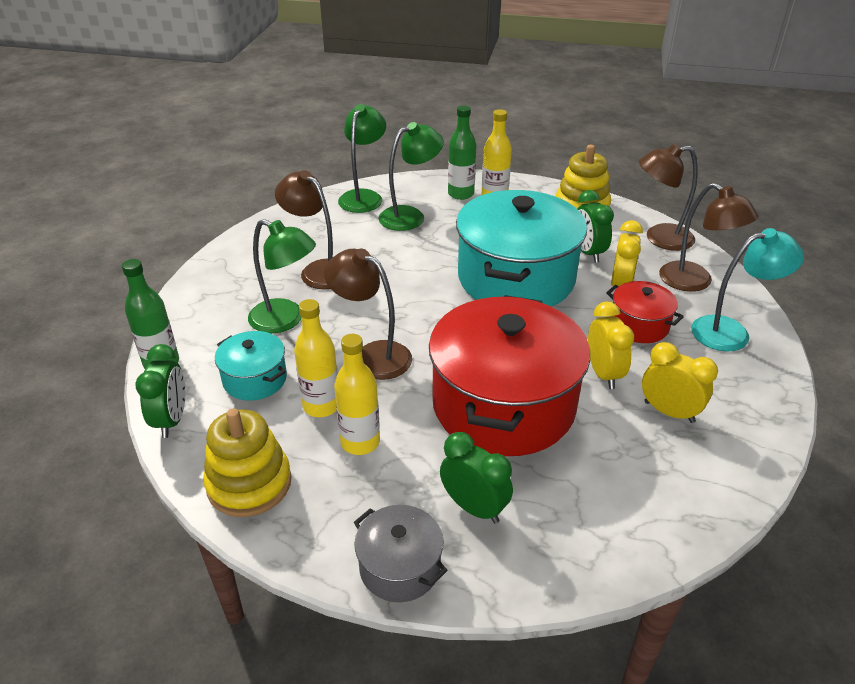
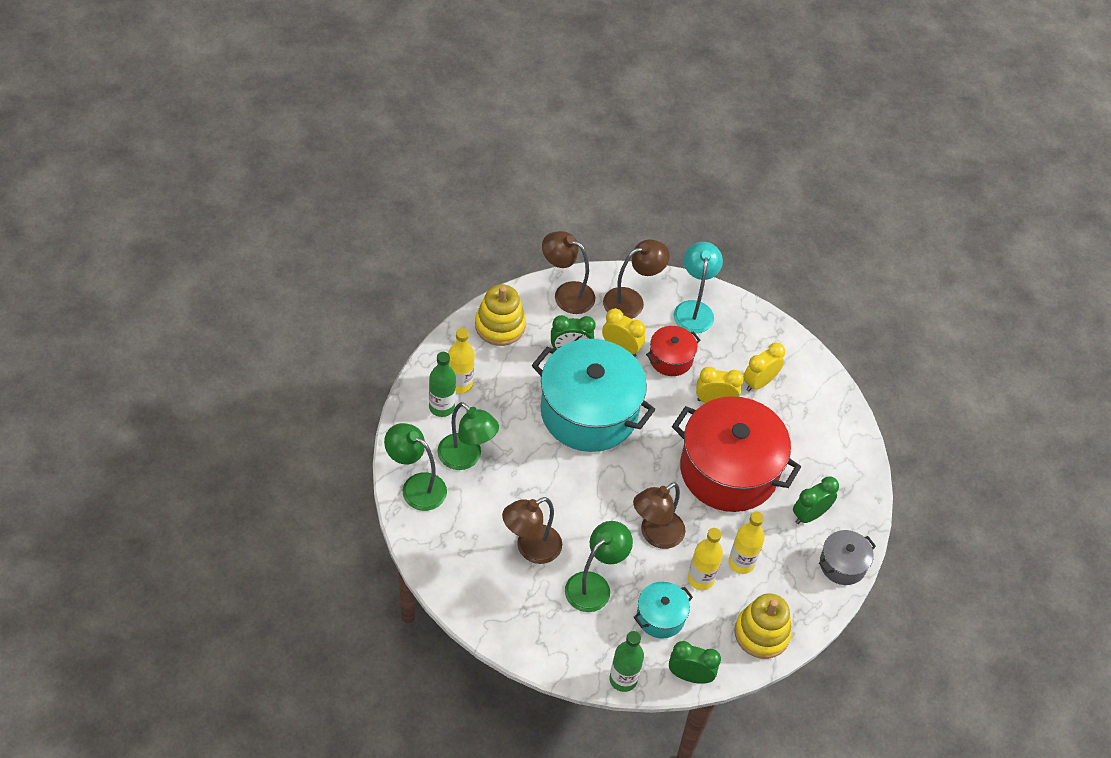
camera: 80 degrees left, 15 degrees up
(410, 216) = (466, 458): green lamp -> green lamp turned 150 degrees clockwise
(659, 238) = (566, 294): brown lamp -> brown lamp turned 105 degrees clockwise

